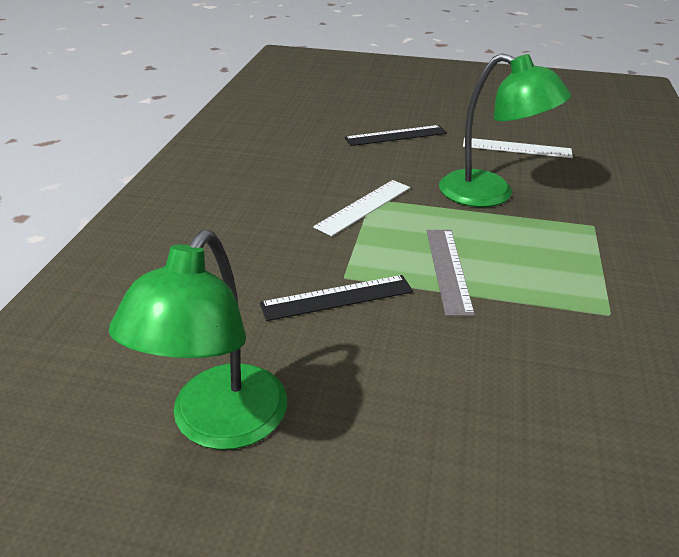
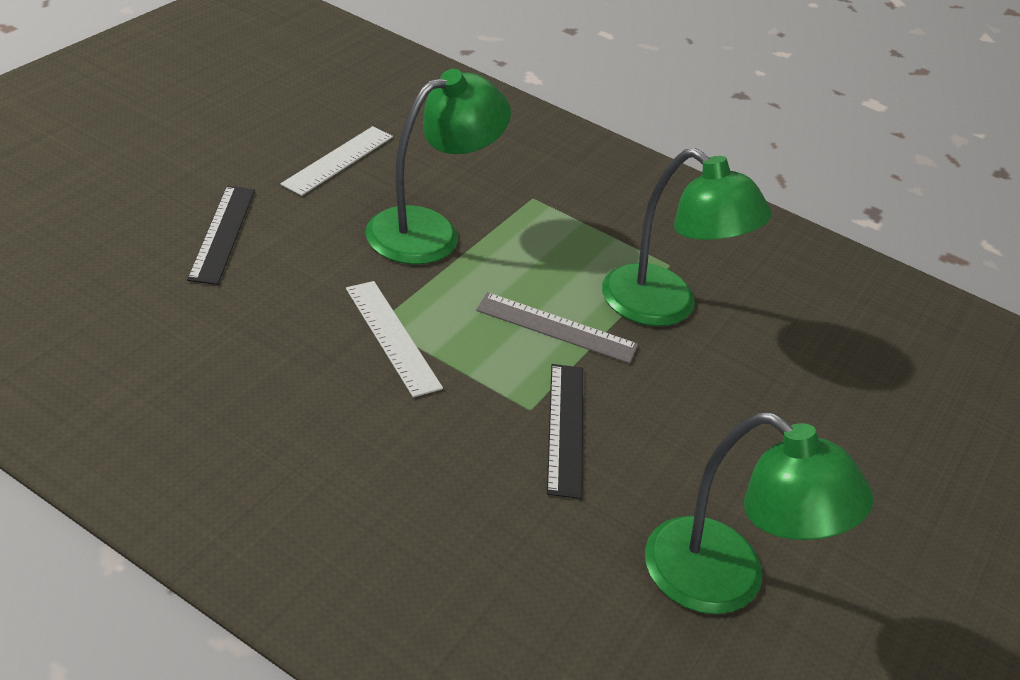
camera: 75 degrees left, 5 degrees up
(545, 322) = (665, 307): none -> green lamp

